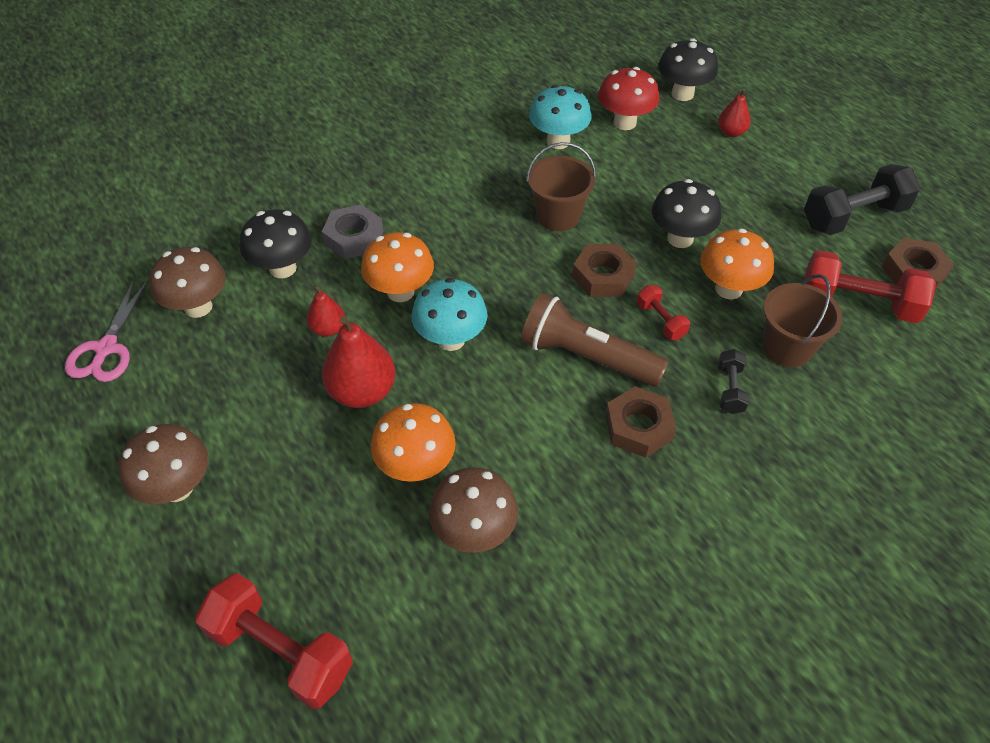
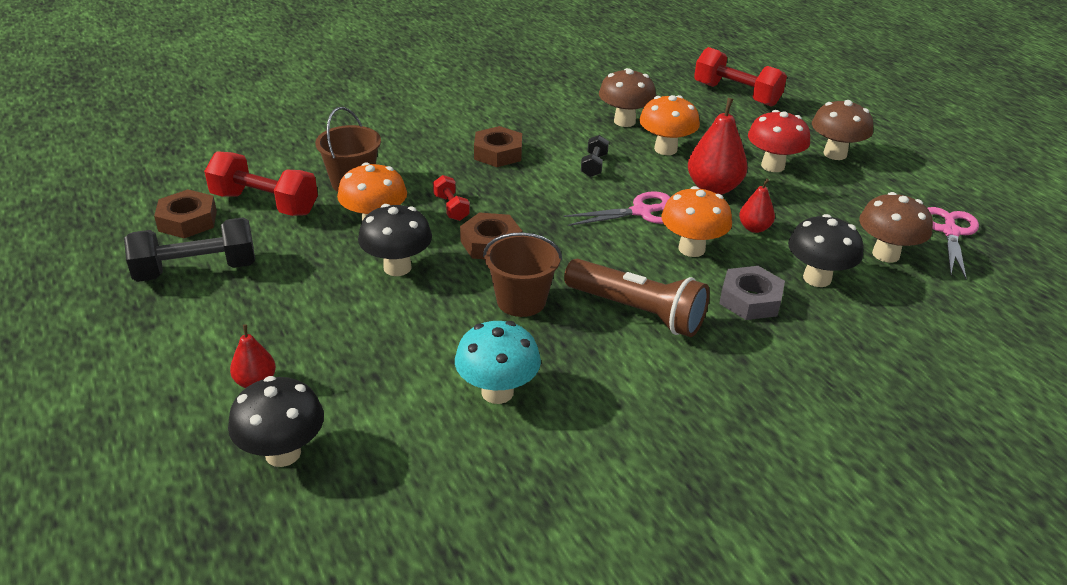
camera: 175 degrees left, 15 degrees down
(451, 339) = (641, 212): turquoise mushroom -> pink scissors
(587, 357) = (525, 192): brown flashlight -> brown flashlight (637, 312)
(624, 122) = (394, 412): red mushroom -> red mushroom (772, 166)
(730, 389) = (417, 165): black dumbbell -> black dumbbell (594, 165)

